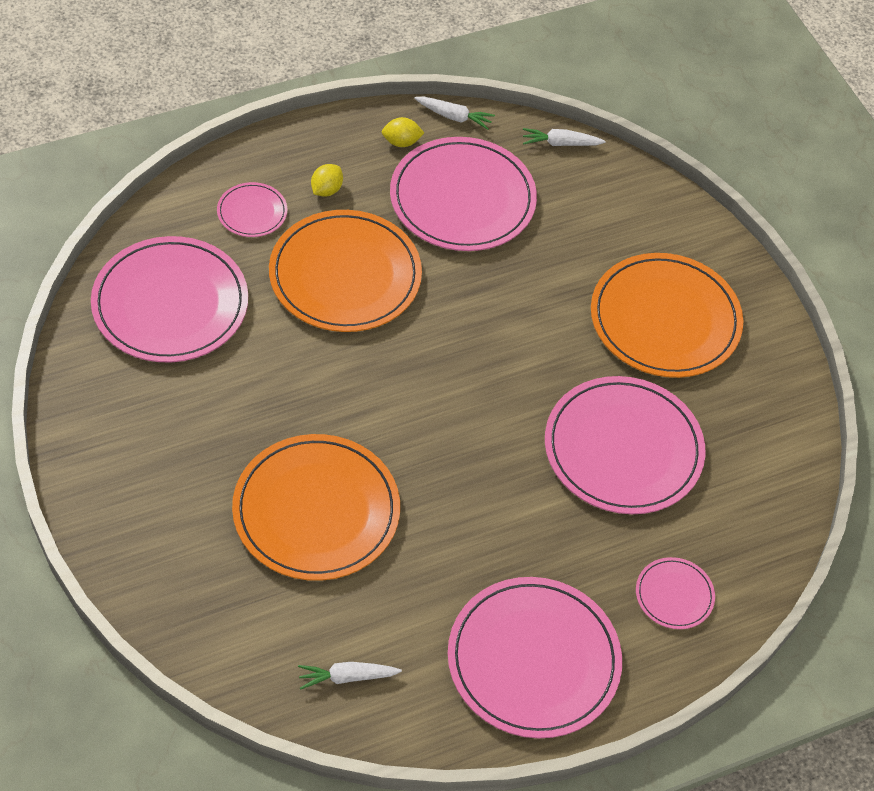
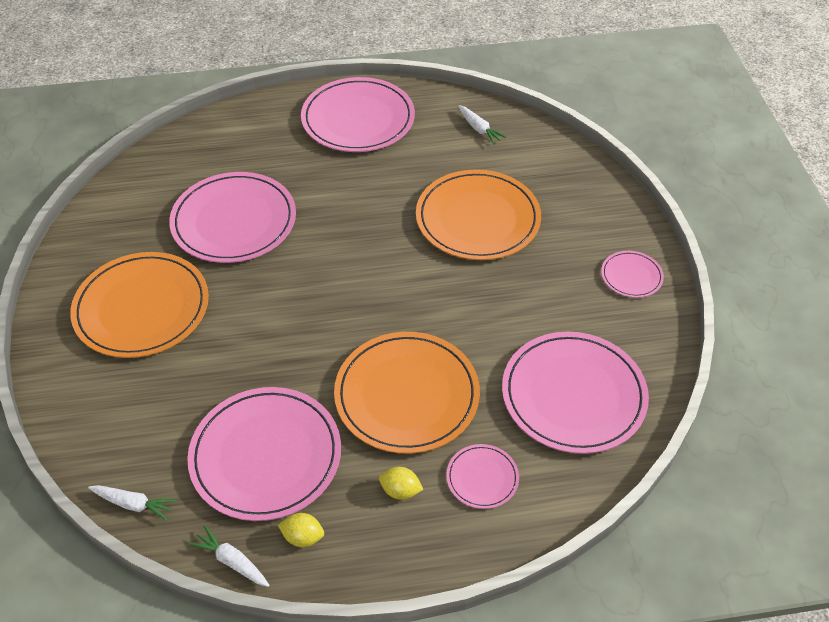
camera: 160 degrees left, 5 degrees down
(326, 190) = (400, 490): yellow lemon -> yellow lemon turned 60 degrees clockwise
(347, 677) = (479, 129): white carrot -> white carrot turned 45 degrees clockwise
(674, 595) = (250, 135): pink plate -> pink plate (631, 276)

